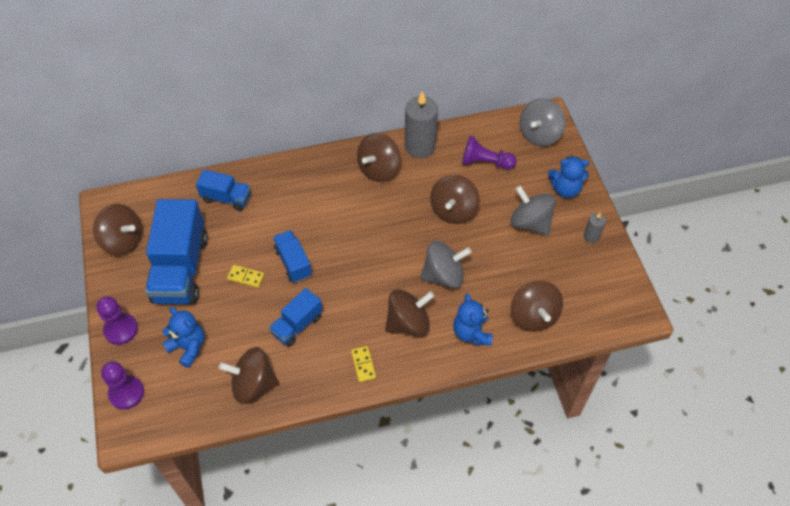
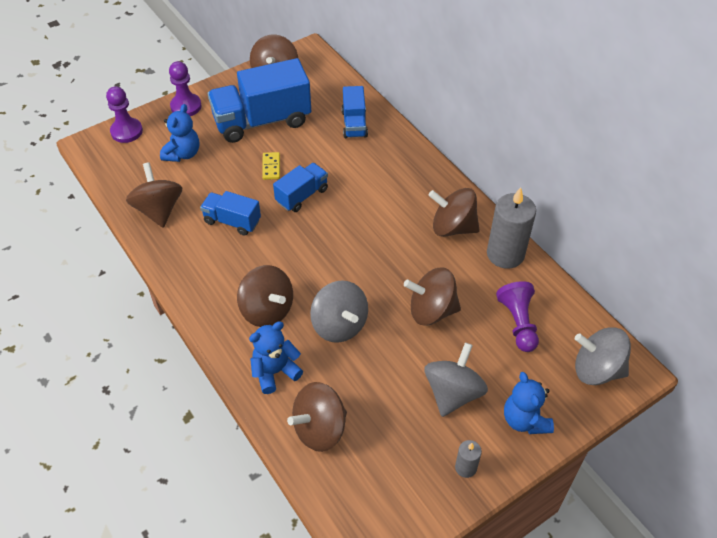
camera: 70 degrees right, 5 degrees down
(363, 365) = (205, 286): yellow domino -> none

